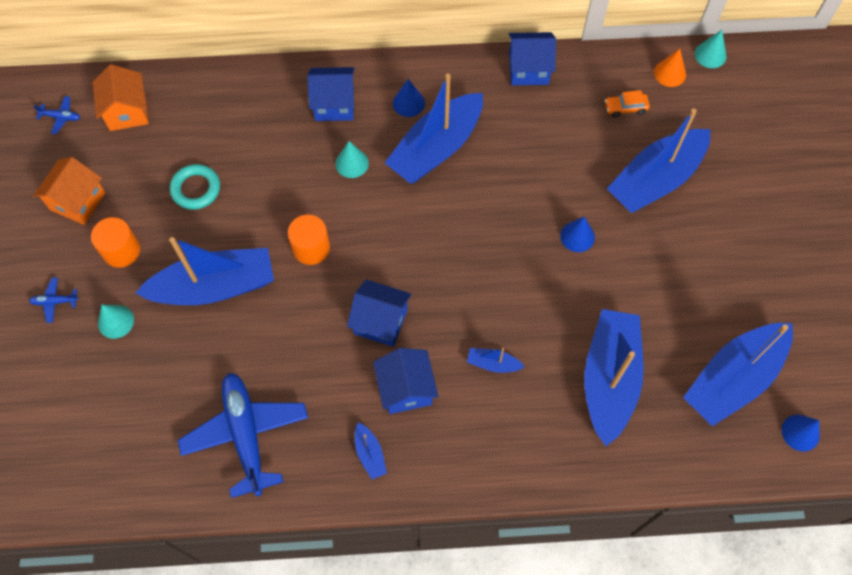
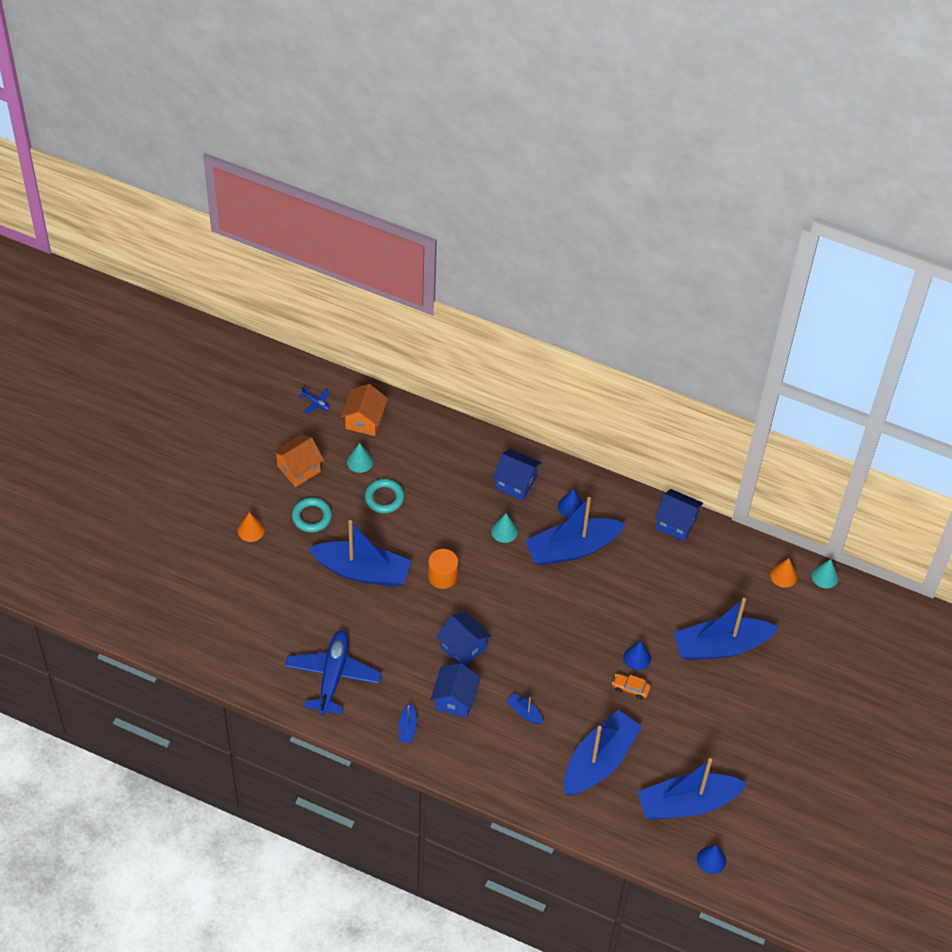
camera: 25 degrees right, 10 degrees down
(55, 301) = (251, 530): blue plane -> orange cone
(116, 321) = (284, 562): turquoise cone -> turquoise cone (359, 461)
(121, 251) = (312, 517): orange cylinder -> turquoise ring
(625, 108) = (732, 585): orange car -> orange car (631, 688)

